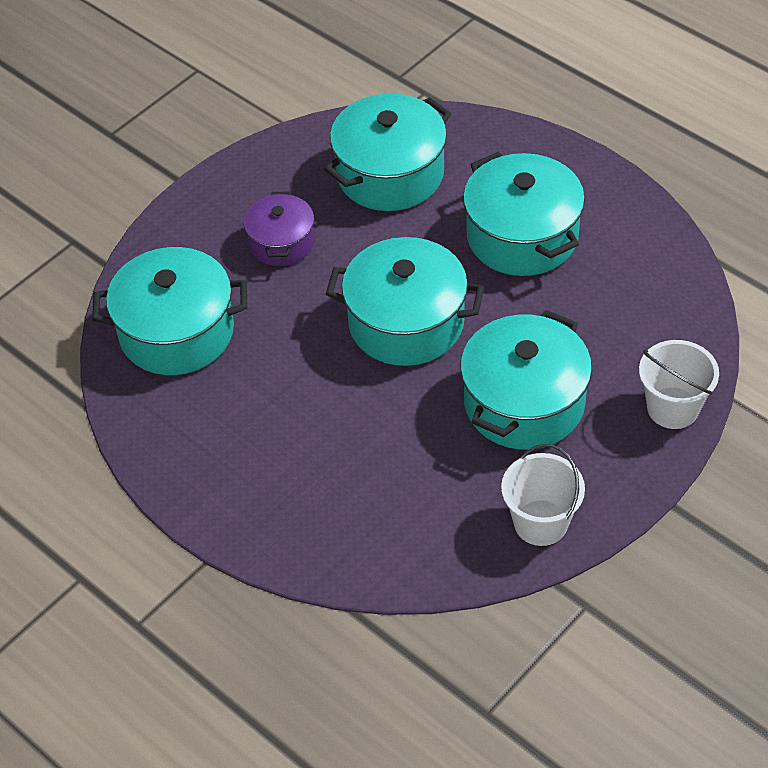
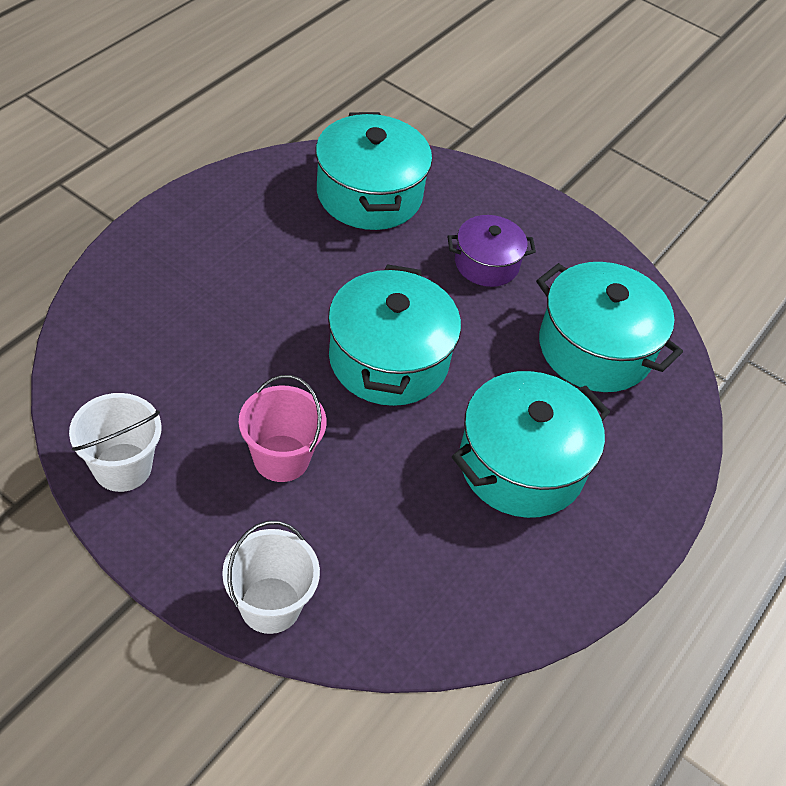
camera: 75 degrees right, 0 degrees up
(524, 403) = (281, 458): turquoise pot -> pink bucket

